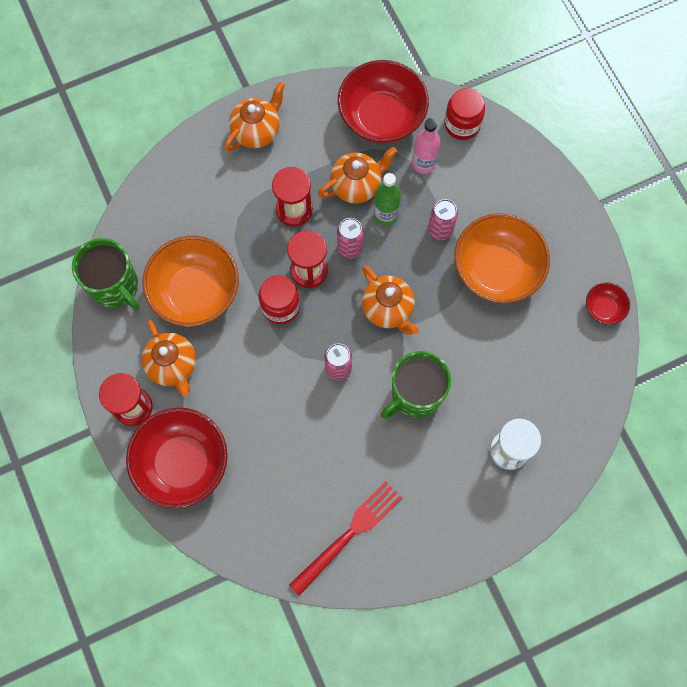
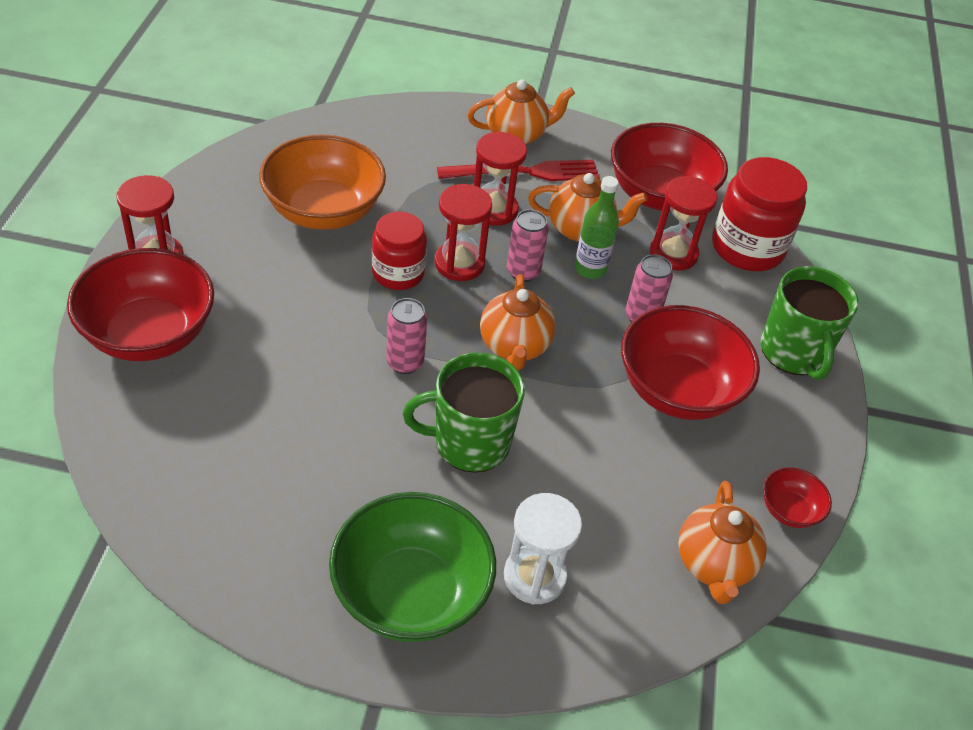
camera: 30 degrees right, 25 degrees down
(115, 286) = (252, 161): green mug -> green mug (793, 352)
(173, 366) = (234, 251): orange teapot -> orange teapot (714, 565)
(349, 534) = (251, 526): red fork -> red fork (525, 172)
(423, 163) = (673, 253): pink bottle -> red hourglass
(458, 508) = (410, 593): none -> green bowl
(462, 124) = (747, 248): red jar -> red jar, size x1.52
(496, 270) = (678, 390): orange bowl -> red bowl

